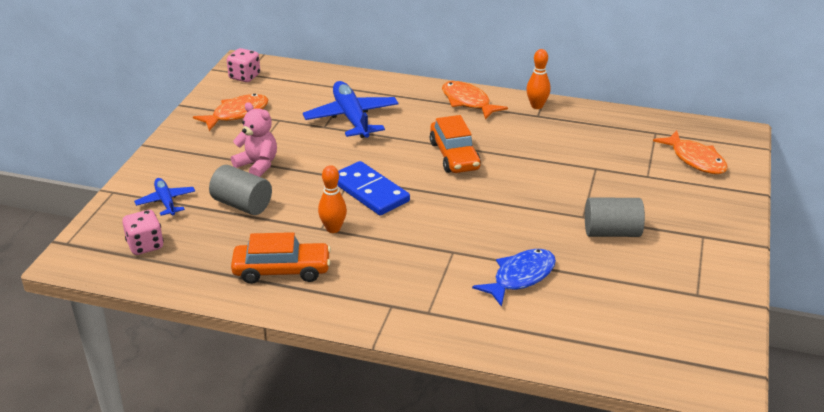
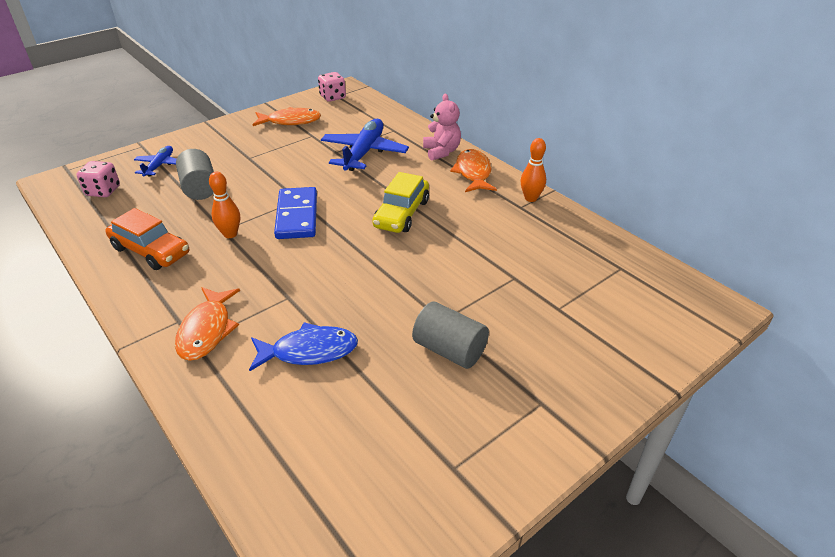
camera: 35 degrees right, 5 degrees up
(257, 165) = (251, 163): pink teddy bear -> pink teddy bear (441, 152)
(454, 156) = (401, 214): orange car -> yellow car
(695, 160) = (633, 314): orange fish -> orange fish (207, 330)

